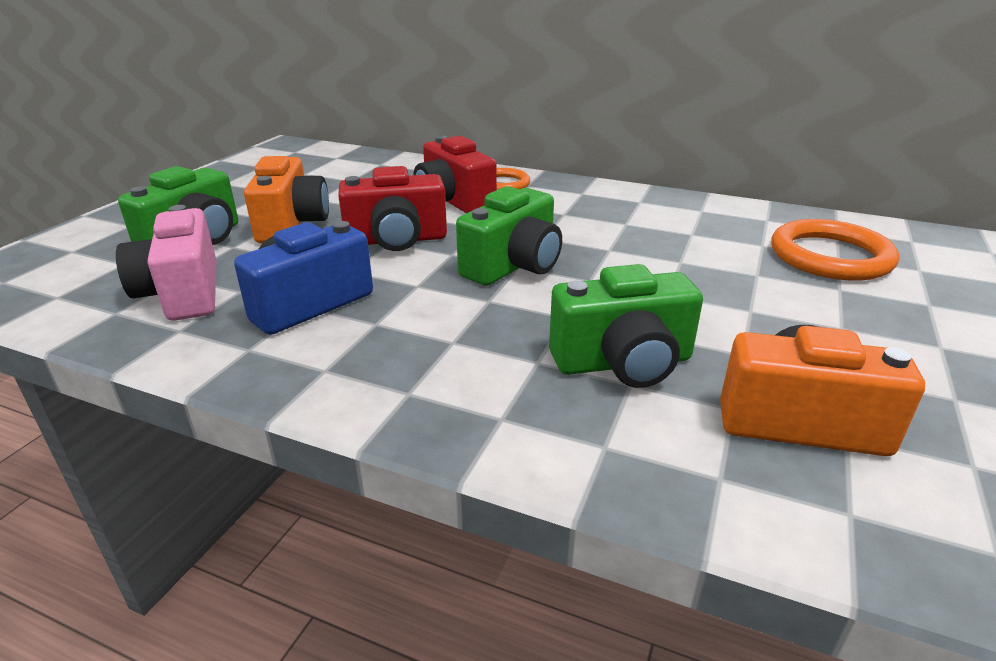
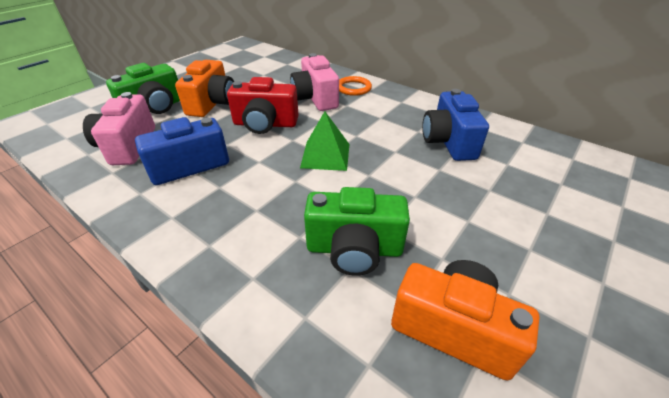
camera: 15 degrees right, 10 degrees up
(453, 202) = (315, 98): red camera -> pink camera
(513, 266) = (325, 155): green camera -> green pyramid
(674, 231) = (448, 142): none -> blue camera
(830, 256) = (555, 182): orange ring -> none

